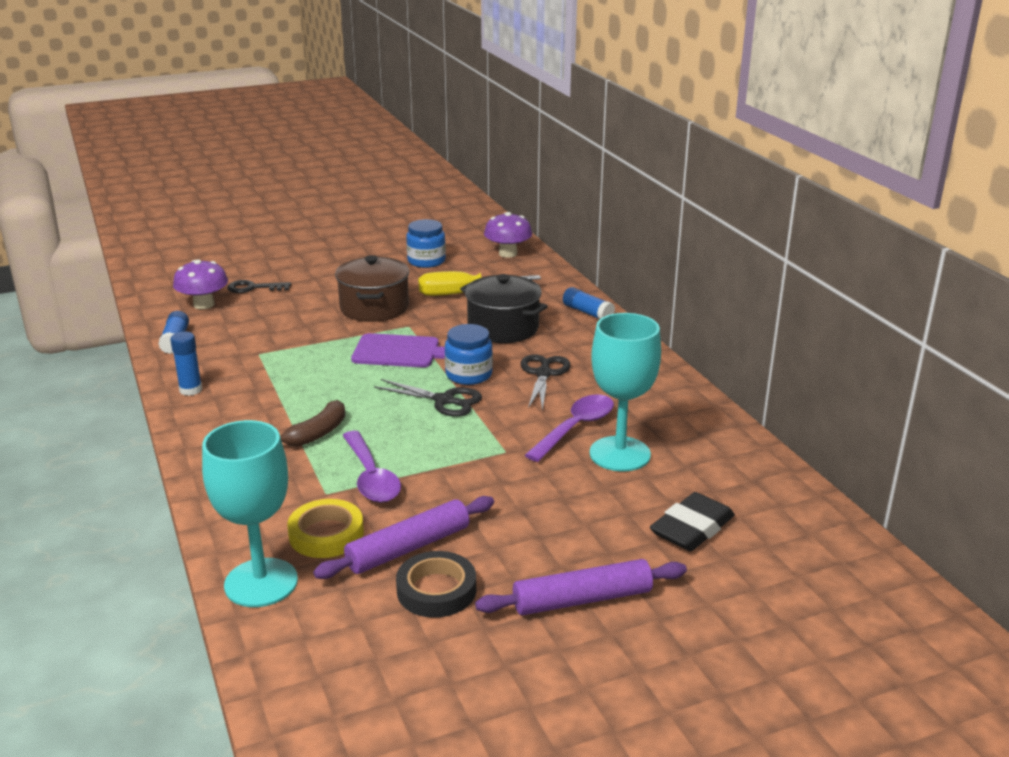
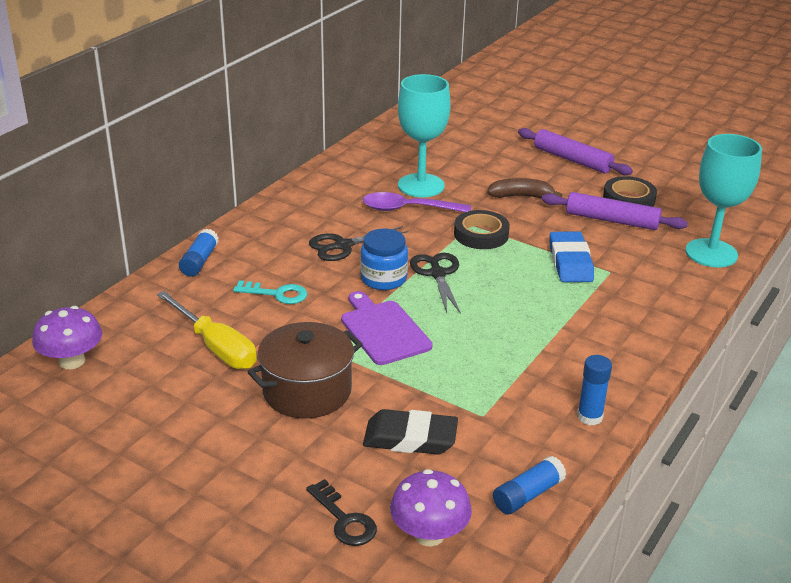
camera: 125 degrees left, 5 degrees up
(317, 433) = (555, 310): brown banana -> brown banana (521, 196)
(326, 534) = (644, 252): yellow tape -> none
(371, 477) = (570, 262): purple spoon -> blue eraser
(426, 261) = (141, 413): blue jar -> none
(481, 449) = (481, 234): none -> black tape
(503, 328) = (277, 294): black pot -> turquoise key
(692, 528) = (470, 147): black eraser -> black eraser (410, 438)

